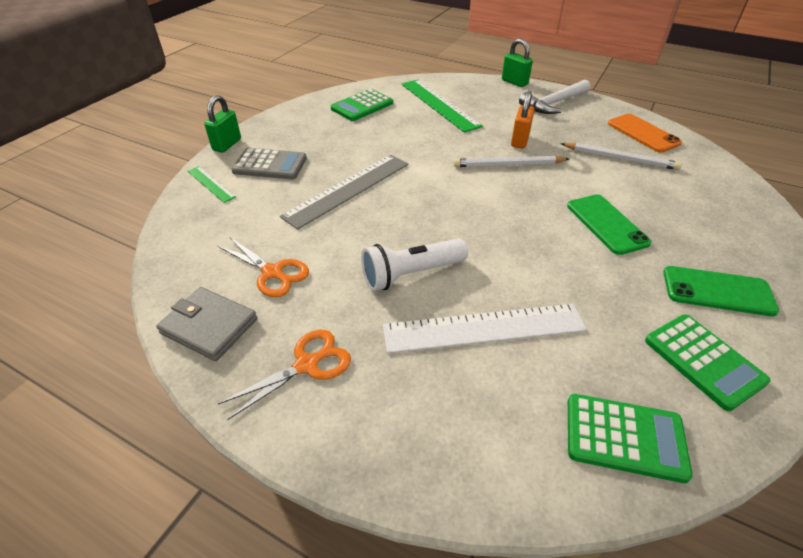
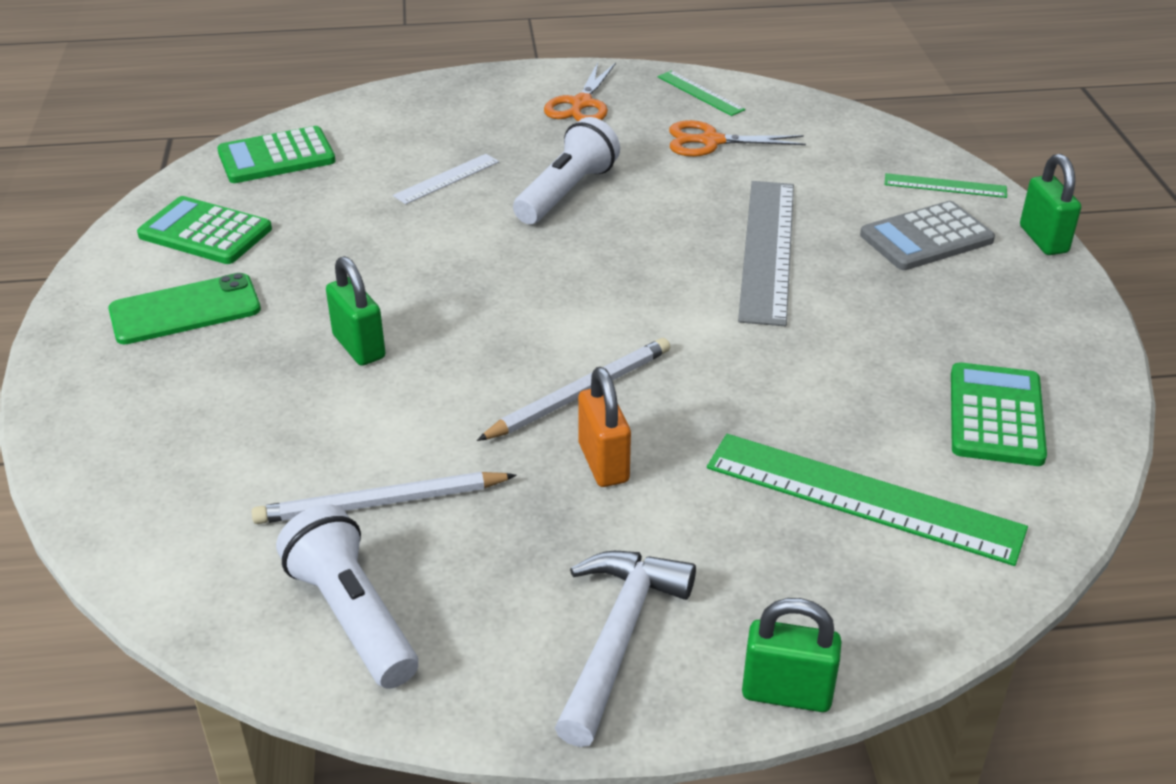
camera: 145 degrees right, 5 degrees down
(209, 326) = (700, 93): grey wallet -> green ruler
(484, 328) = (446, 179): white ruler -> white ruler, size x0.51
(606, 224) = (359, 347): green phone -> green padlock
(643, 133) = (352, 616): orange phone -> white flashlight

